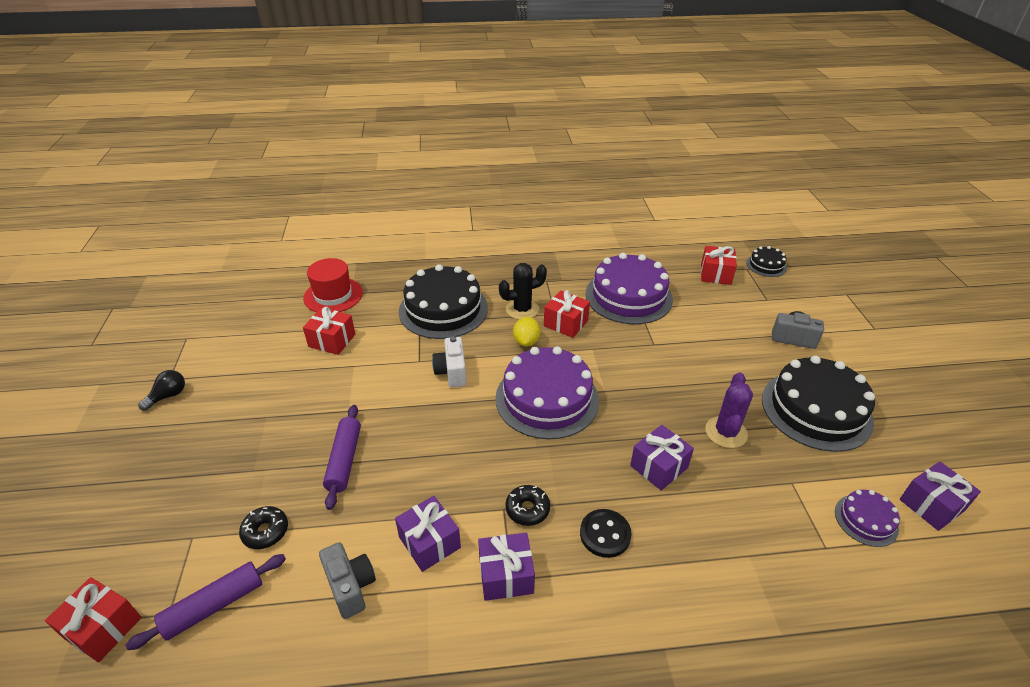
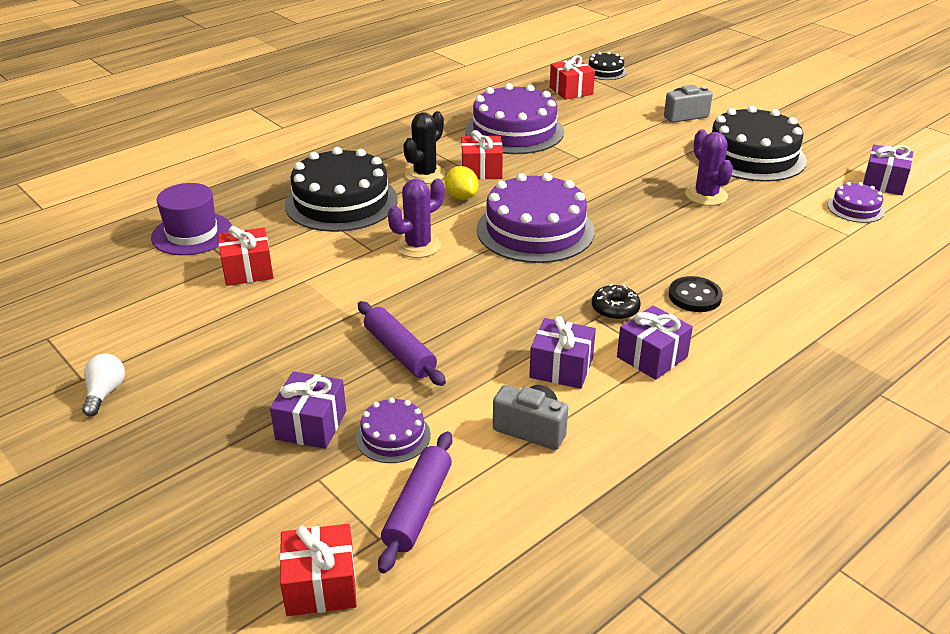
camera: 35 degrees left, 5 degrees down
(168, 396) = (105, 393): black light bulb -> white light bulb
(265, 531) = (393, 436): black donut -> purple cake
(333, 295) = (192, 234): red hat -> purple hat
(452, 372) = (418, 246): white camera -> purple cactus
(659, 466) = (683, 237): purple gift -> purple gift (311, 425)

